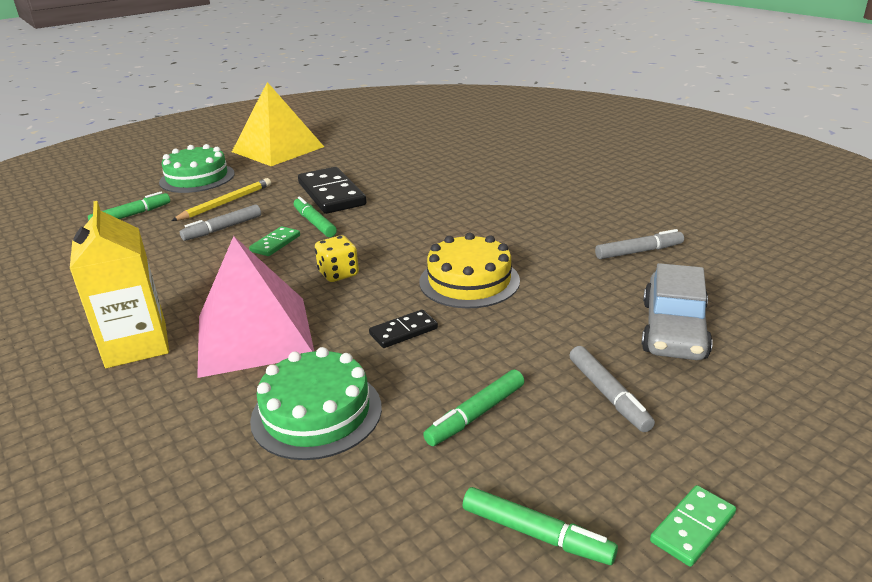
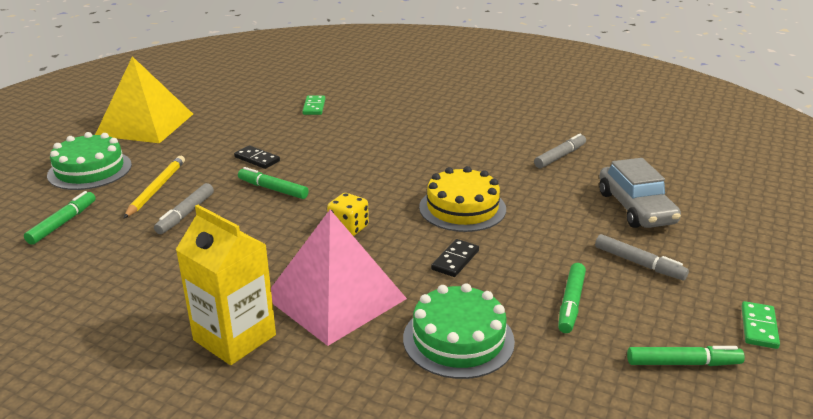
camera: 30 degrees left, 0 degrees up
(275, 243) = (258, 216): green domino -> green domino (314, 107)
(331, 194) = (257, 159): black domino -> black domino, size x0.50

